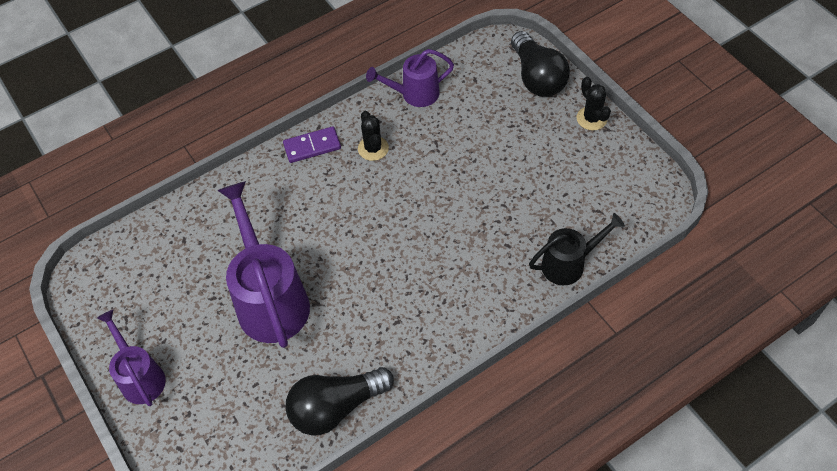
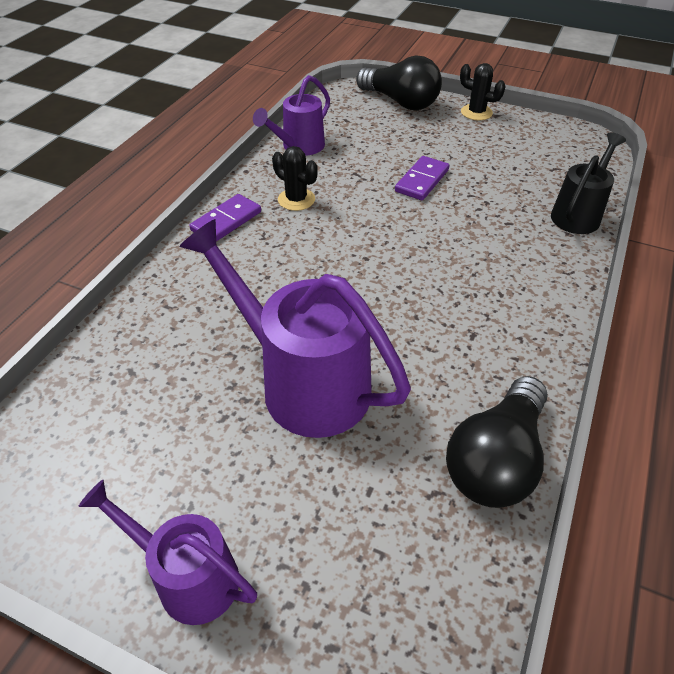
camera: 35 degrees left, 10 degrees down
(479, 173) = (422, 181): none -> purple domino

